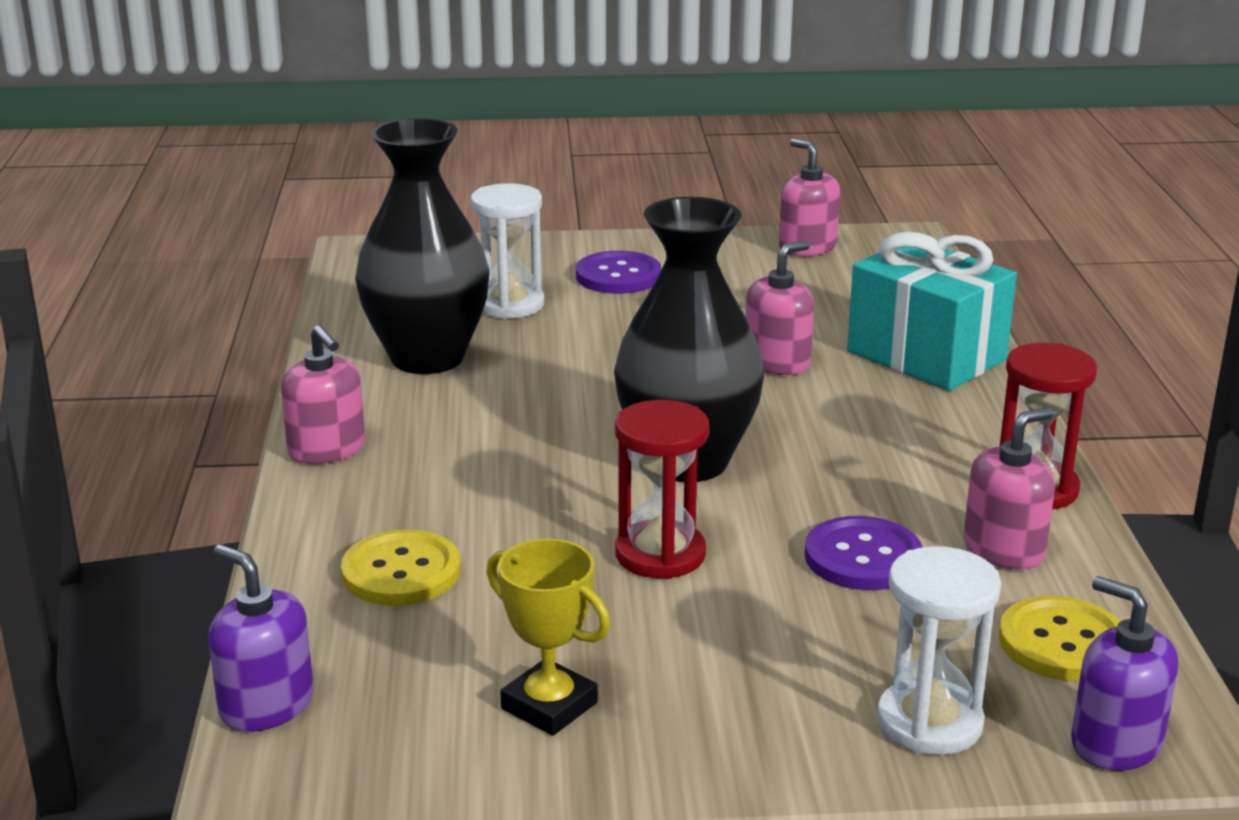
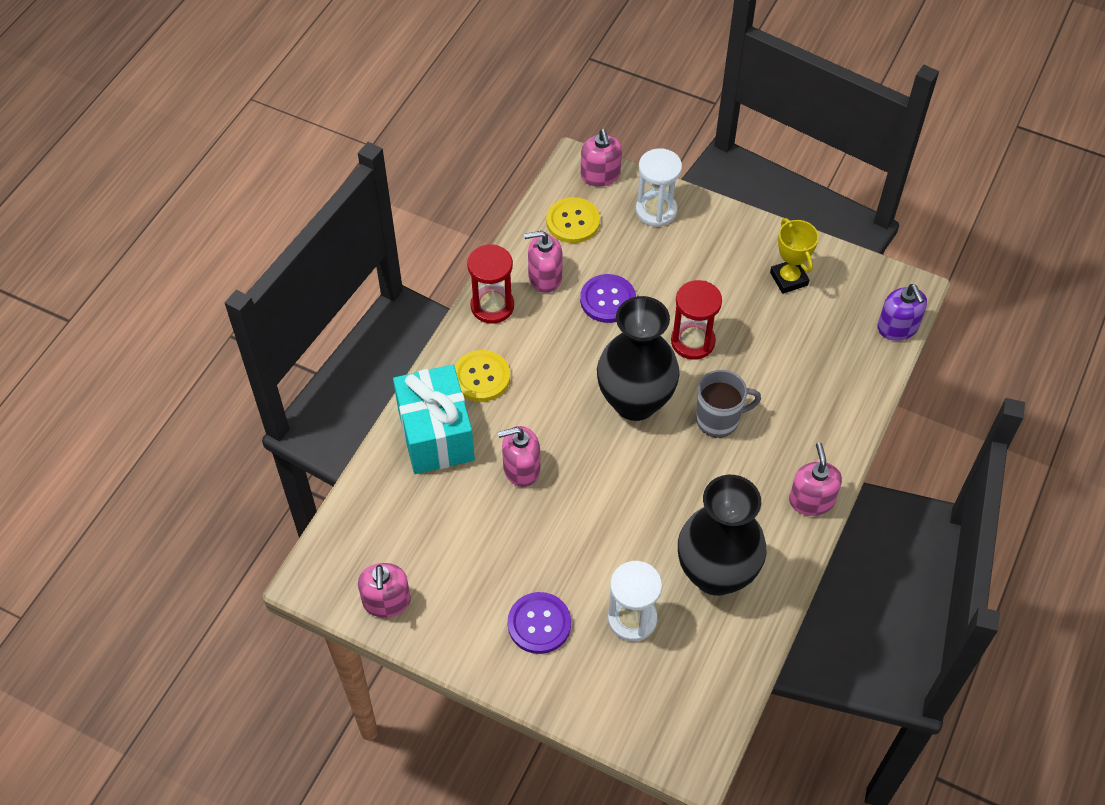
camera: 150 degrees left, 30 degrees up
(401, 572) = (813, 383): yellow button -> yellow button (481, 377)
(536, 483) = (719, 419): none -> grey mug
(1116, 743) = (600, 175): purple soap dispenser -> pink soap dispenser

